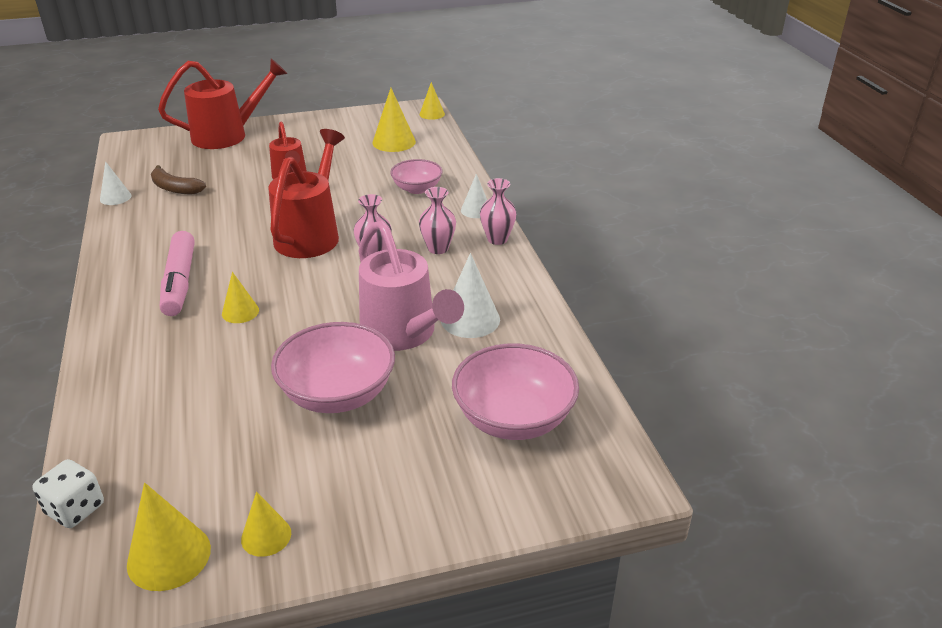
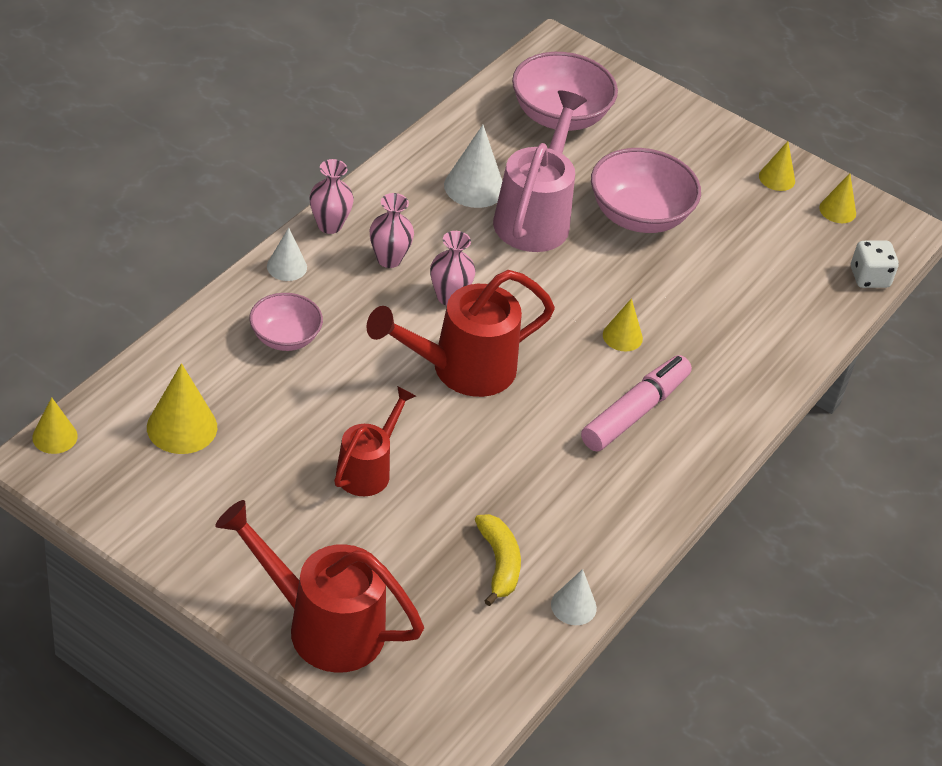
camera: 135 degrees left, 10 degrees up
(169, 556) = (837, 210): yellow cone -> yellow cone, size x0.62
(175, 188) = (499, 563): brown banana -> yellow banana

